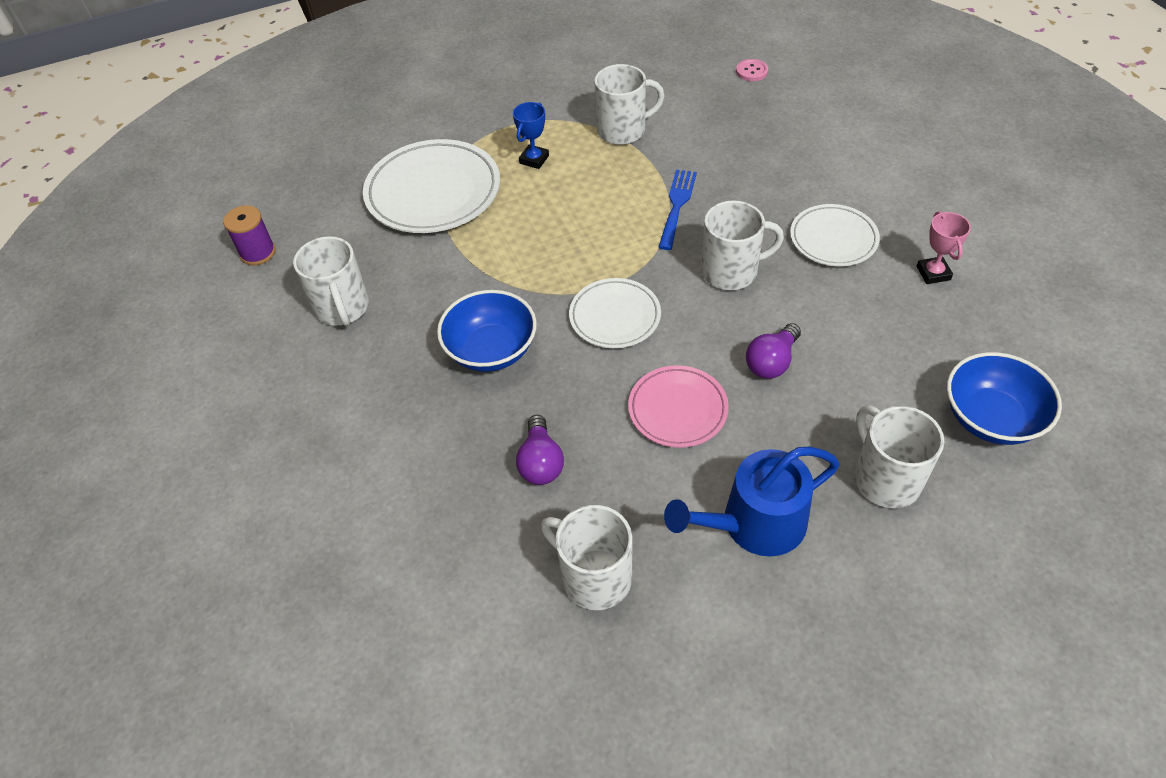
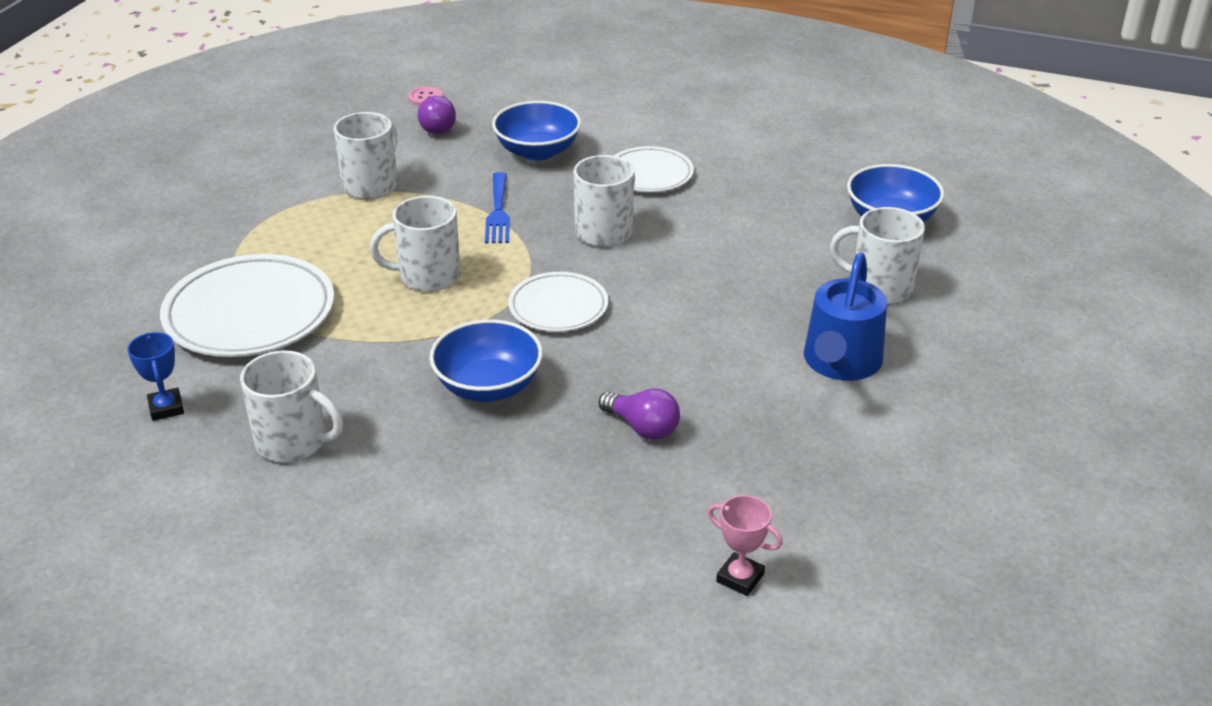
camera: 50 degrees left, 15 degrees down
(258, 253) = (121, 457): purple spool -> none
(534, 159) = (317, 243): blue trophy -> blue trophy (166, 408)
(594, 577) = (785, 463): white mug -> white mug (427, 276)
(677, 205) = (498, 212): blue fork -> blue fork turned 150 degrees counterclockwise
(677, 409) = (693, 333): pink plate -> none
(771, 362) = (715, 268): purple light bulb -> purple light bulb (437, 126)
(772, 166) = (537, 151): none -> blue bowl
(933, 273) = (744, 160): pink trophy -> pink trophy (740, 578)

